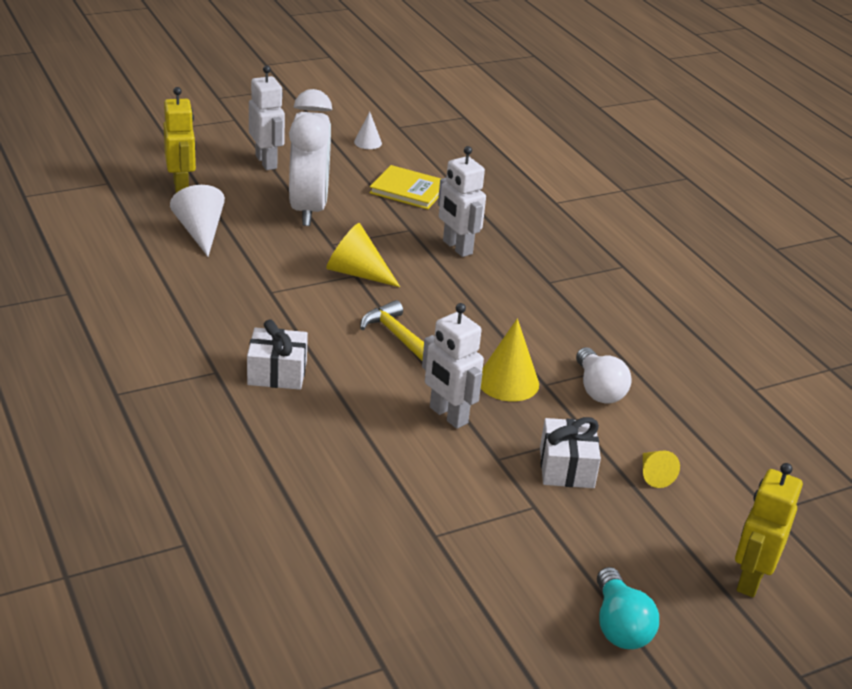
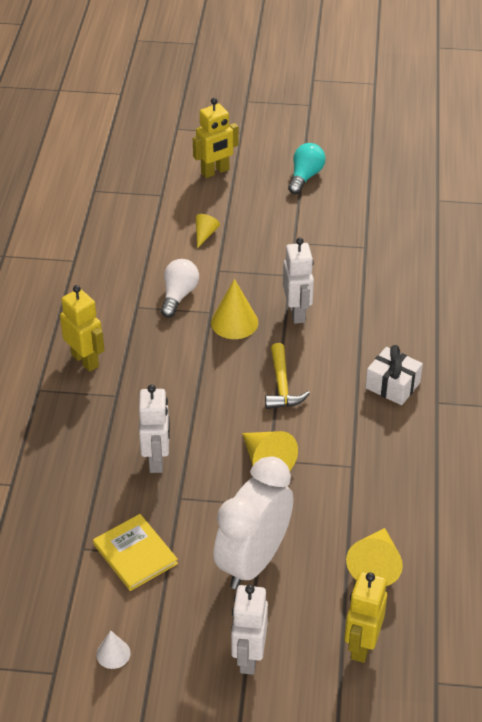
camera: 145 degrees left, 10 degrees up
(200, 232) = (375, 565): white cone -> yellow cone
(566, 467) = (253, 256): white gift -> none
(613, 300) = (85, 360): none -> yellow robot

